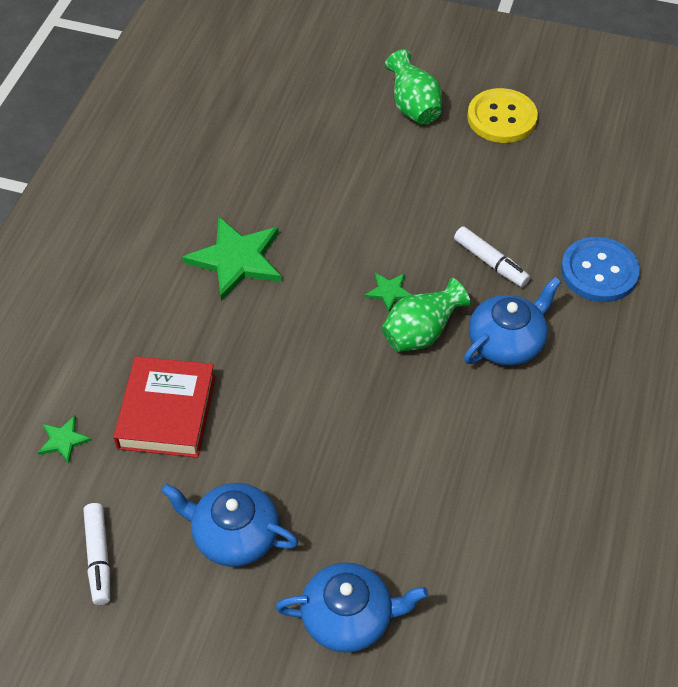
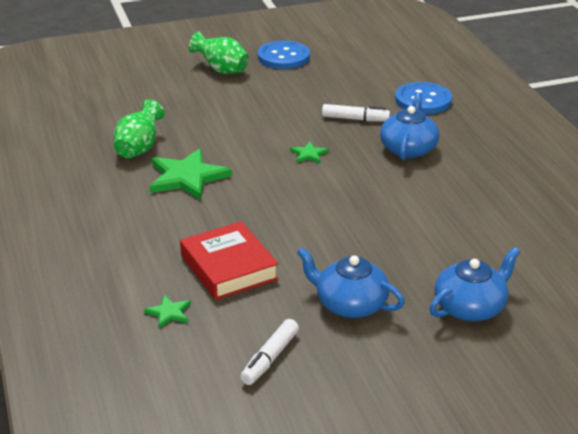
camera: 35 degrees left, 20 degrees down
(99, 557) = (270, 358): white marker -> white marker turned 75 degrees clockwise
(234, 535) = (350, 304): blue teapot -> blue teapot turned 45 degrees clockwise
(421, 334) = (352, 165): green vase -> green vase (139, 149)
(502, 118) = (283, 57): yellow button -> blue button

